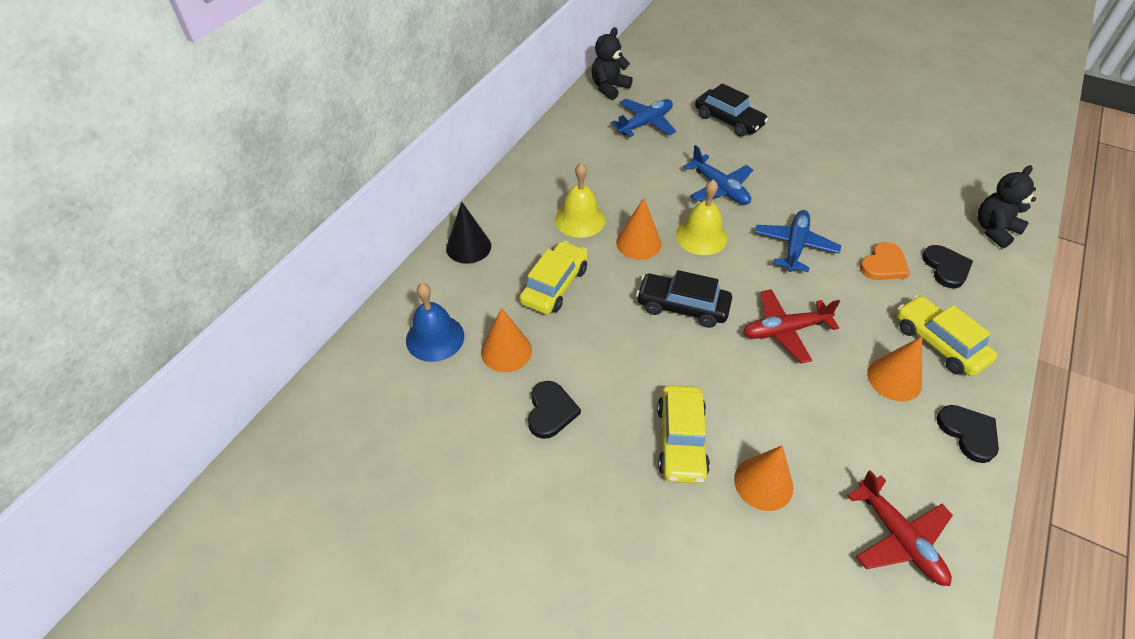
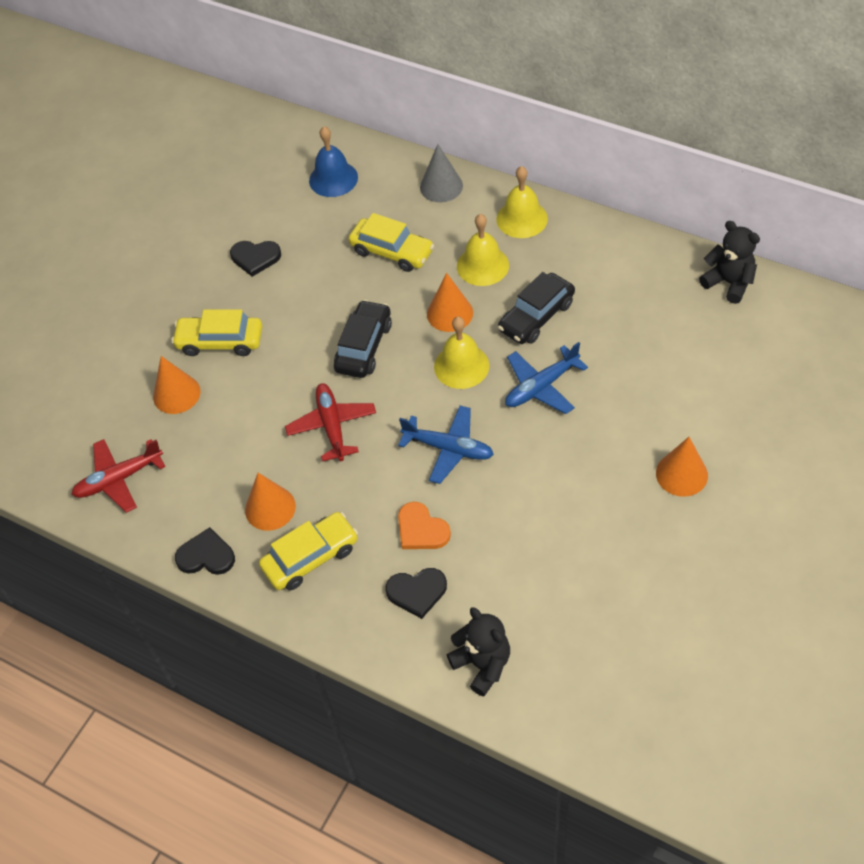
camera: 95 degrees right, 5 degrees up
(468, 247) = (441, 186): black cone -> grey cone
(506, 351) = (317, 225): orange cone -> orange cone (681, 474)
(524, 192) = (522, 219): none -> yellow bell
(645, 123) = (658, 319): blue plane -> none
(728, 120) = (676, 404): black car -> black car (536, 316)
(968, 433) = (206, 556): black heart -> black heart turned 150 degrees counterclockwise

